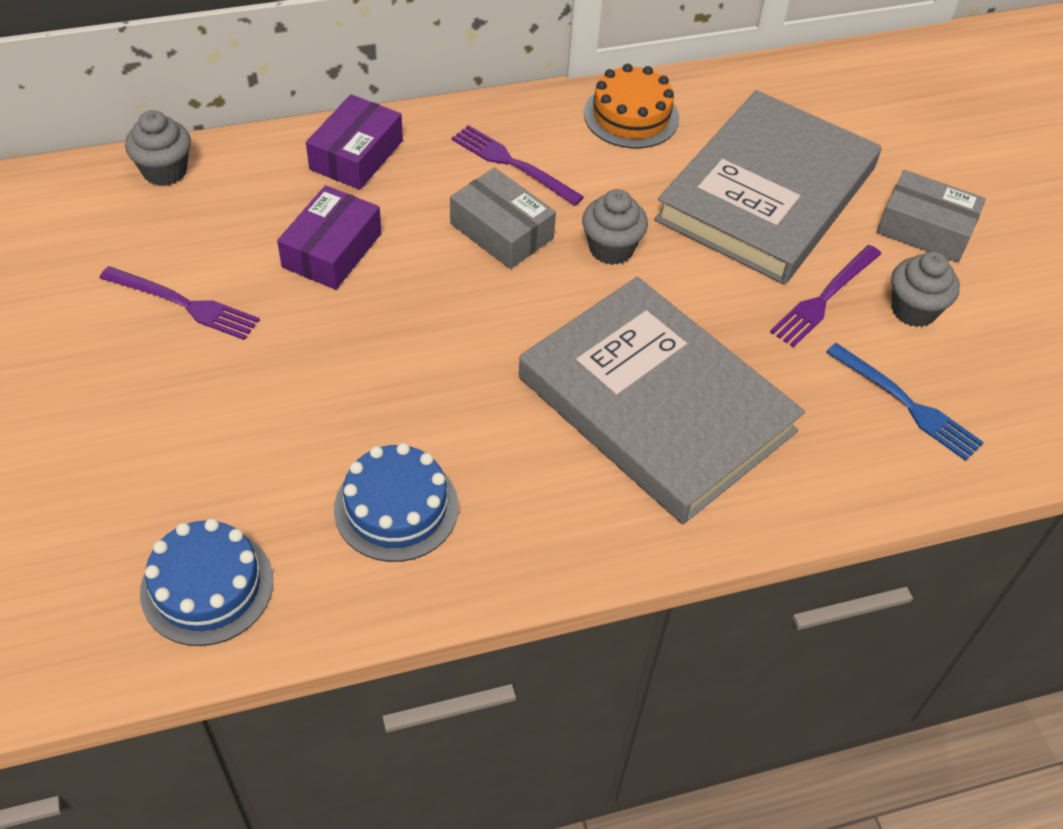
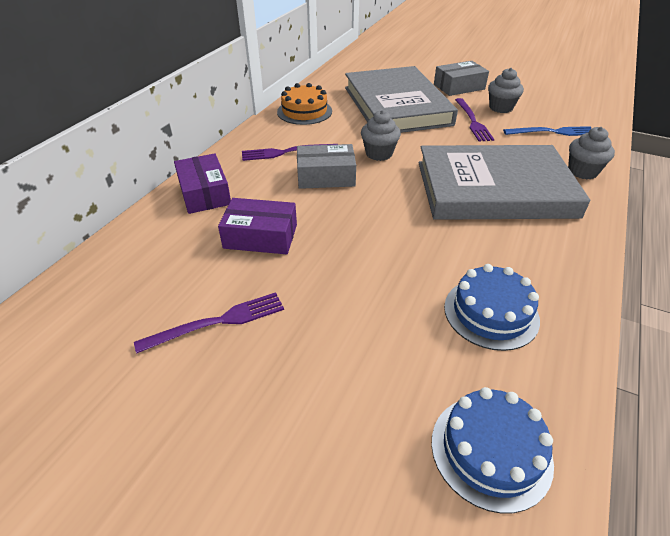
camera: 45 degrees left, 10 degrees down
(165, 171) = (94, 270): grey cupcake -> grey cupcake (582, 171)
(332, 250) = (260, 236): purple box -> purple box turned 60 degrees counterclockwise

